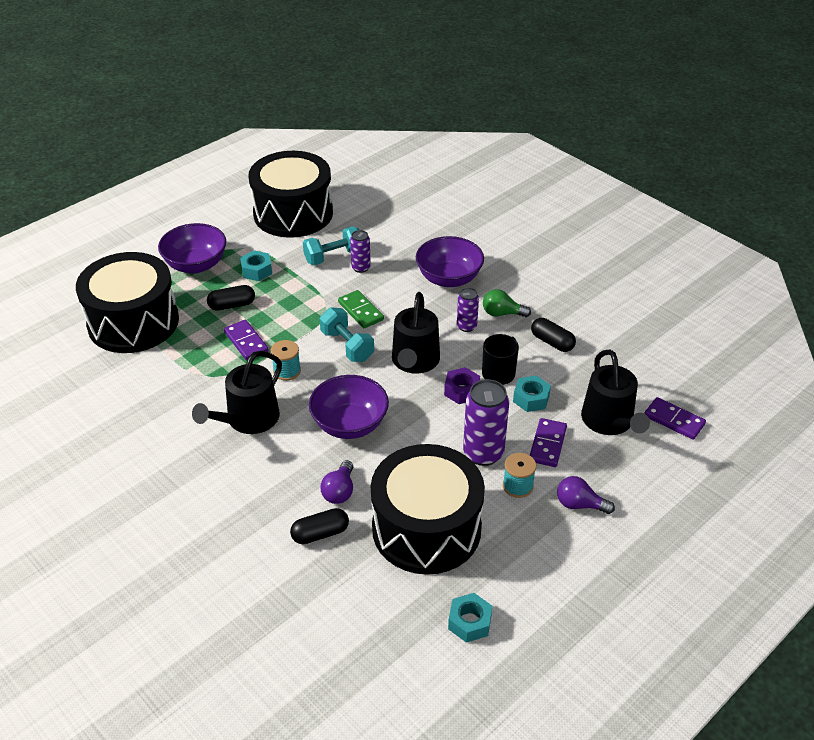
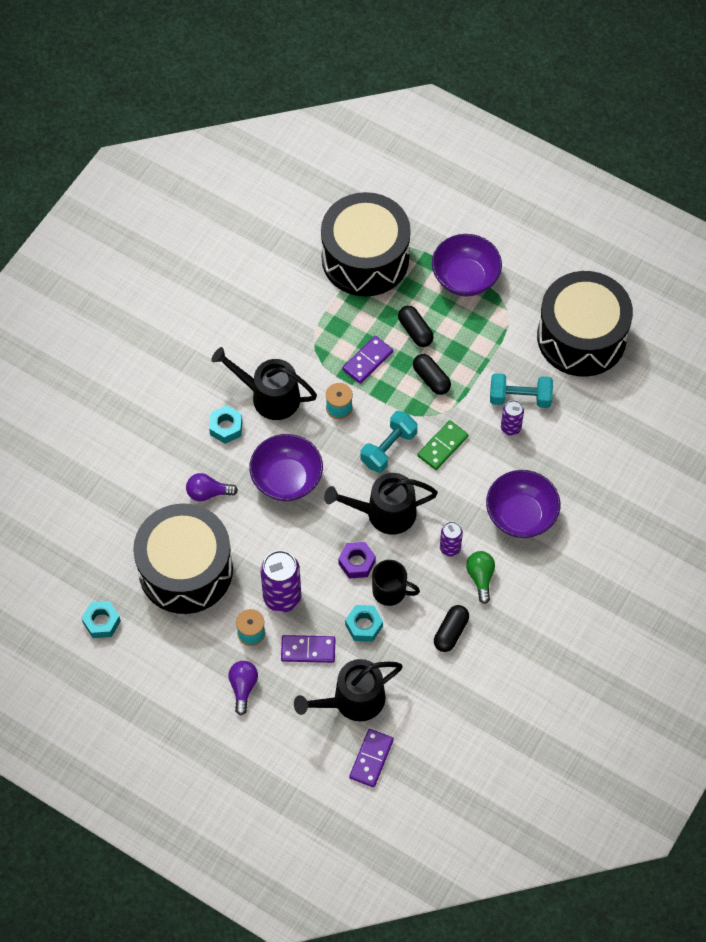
camera: 75 degrees right, 20 degrees up
(256, 270) = (474, 334): turquoise nut -> turquoise nut (226, 427)
(320, 533) = (160, 491): black capsule -> black capsule (431, 379)
(334, 257) = (520, 398): turquoise dumbbell -> turquoise dumbbell turned 45 degrees counterclockwise

